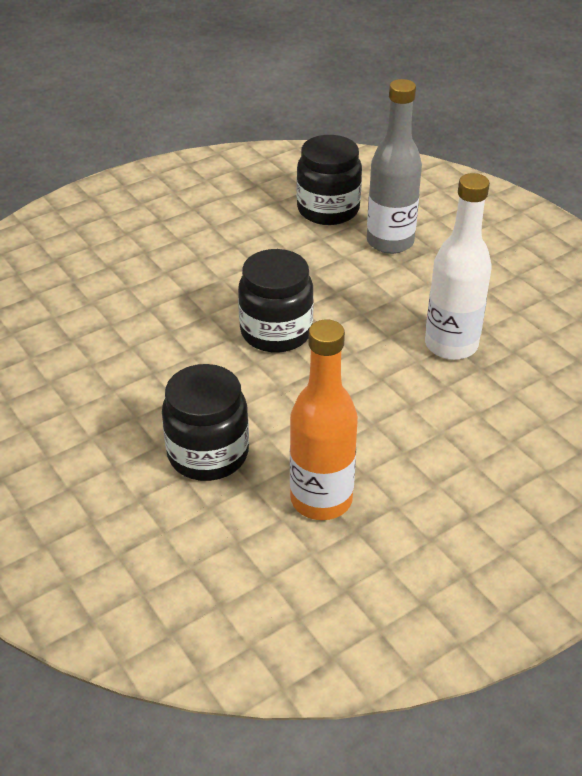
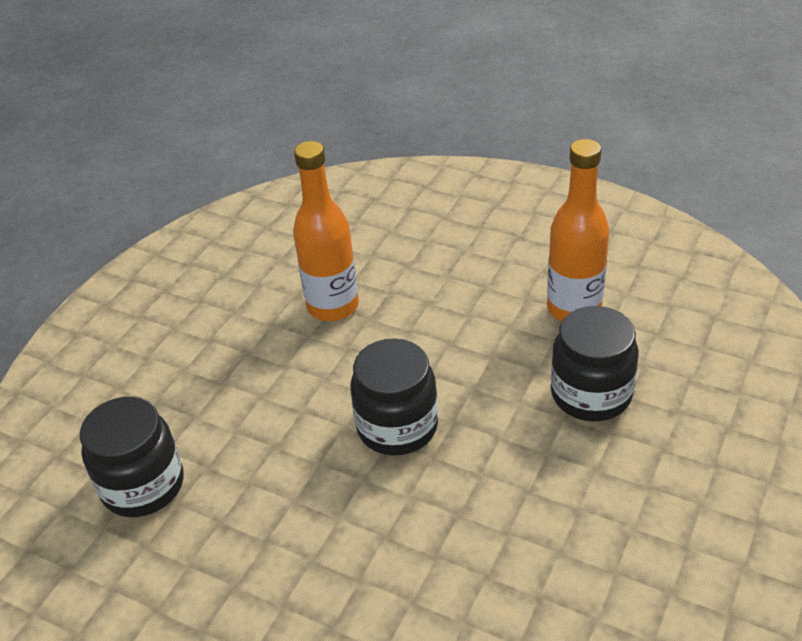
camera: 115 degrees left, 0 degrees up
(390, 242) = (186, 406): grey bottle -> none
(451, 345) = (333, 306): white bottle -> orange bottle

